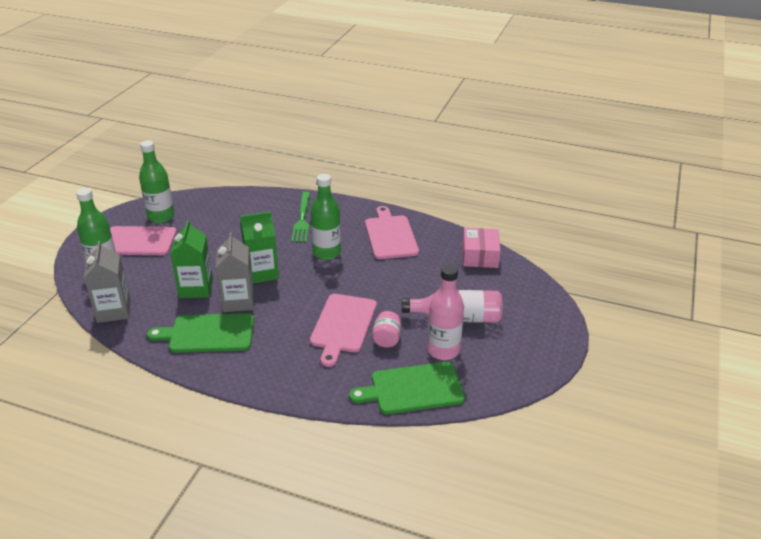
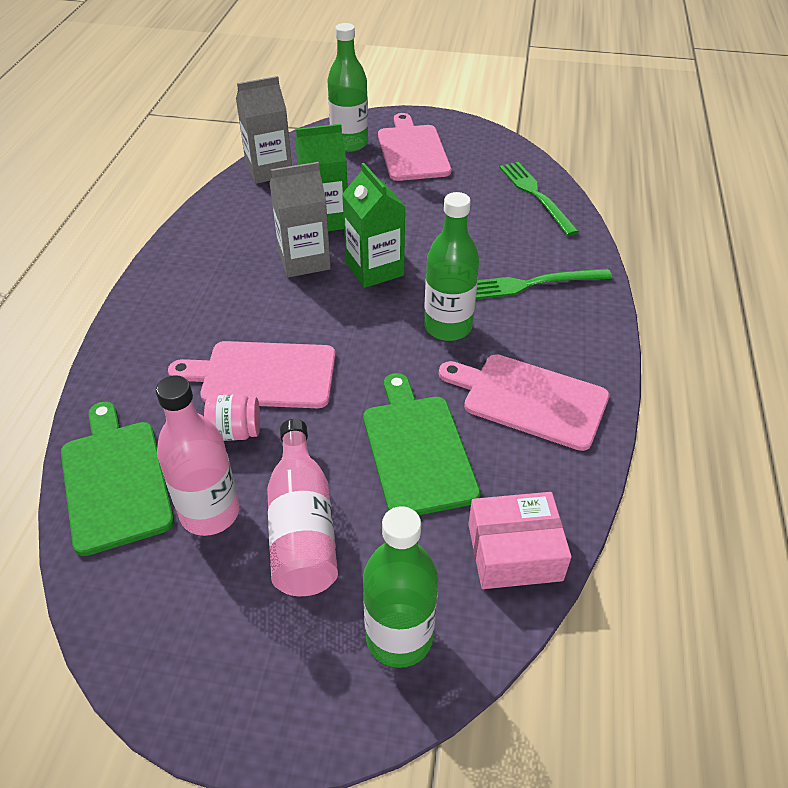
camera: 80 degrees right, 10 degrees up
(161, 216) = (476, 156): green bottle -> green bottle (399, 637)
(208, 334) = (233, 249): green cutting board -> green cutting board (417, 450)
(219, 202) = (536, 195): none -> green fork
(390, 235) = (529, 400): pink cutting board -> pink cutting board turned 135 degrees counterclockwise

